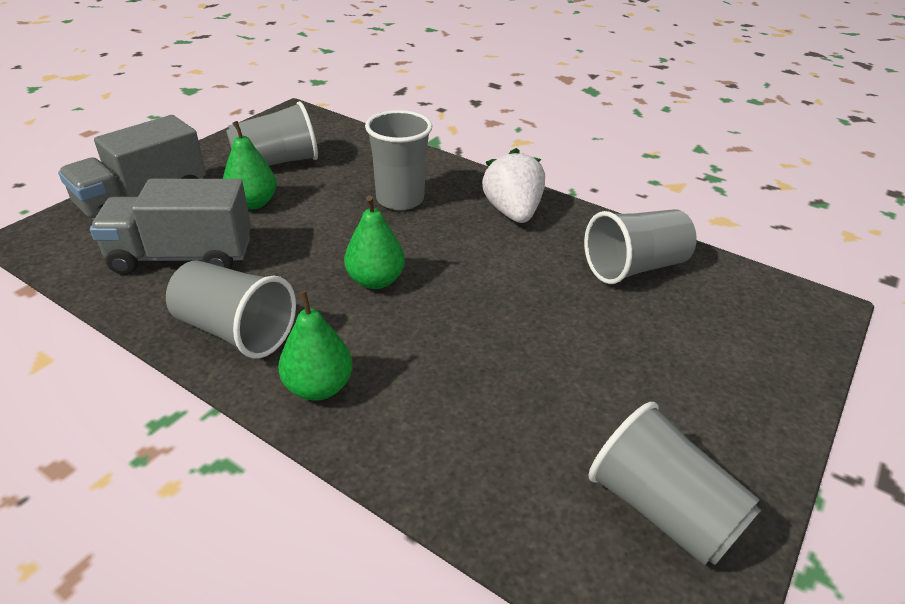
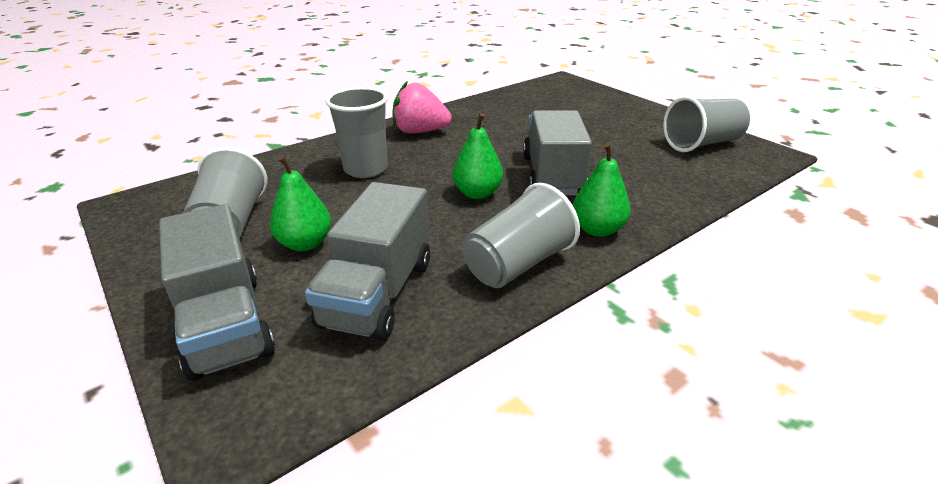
camera: 70 degrees left, 5 degrees down
(447, 334) = (552, 175): none -> grey truck
(512, 212) = (420, 132): white strawberry -> pink strawberry
(634, 267) = (507, 110): grey cup -> none

